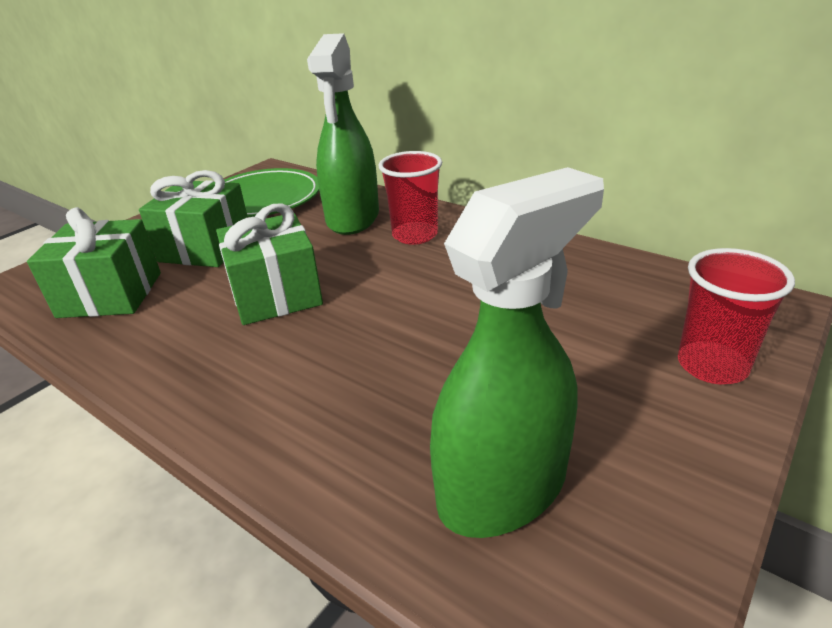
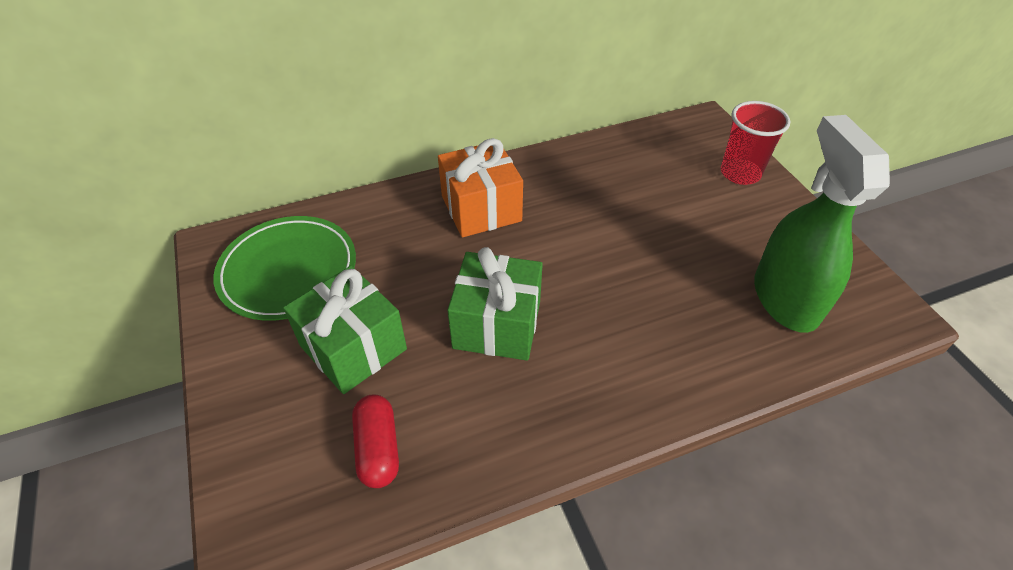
camera: 60 degrees left, 15 degrees up
(110, 294) = (378, 448): green gift -> red capsule
(353, 218) = (409, 229): green spray bottle -> none
(415, 235) = (481, 208): red cup -> orange gift

